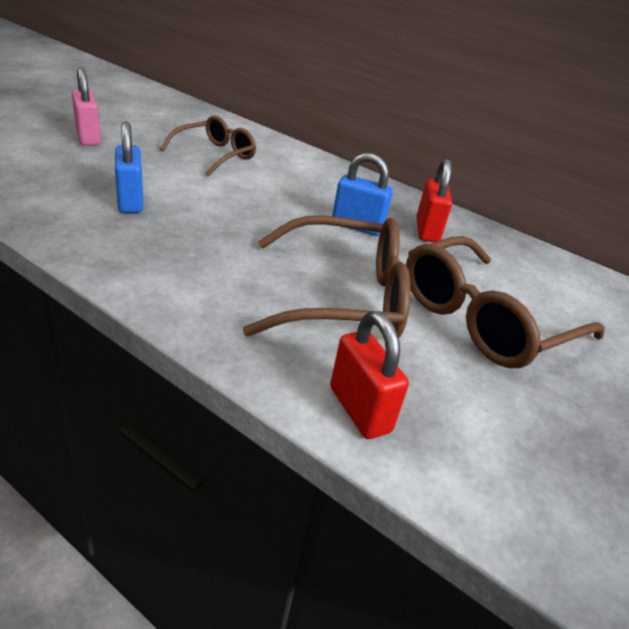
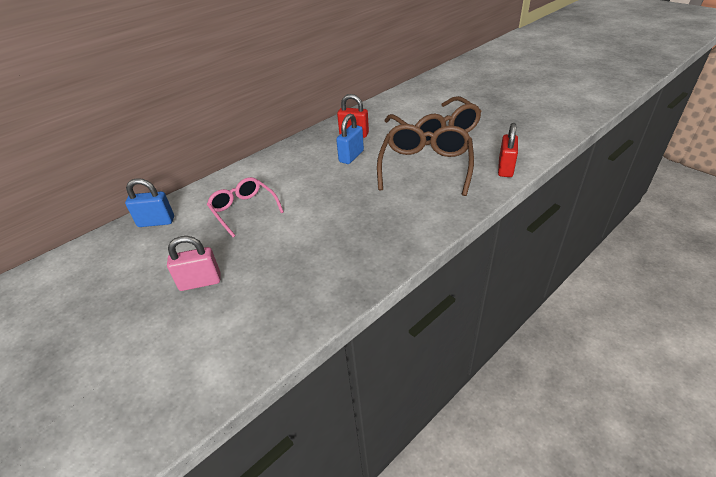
camera: 70 degrees left, 5 degrees up
(130, 201) = (323, 246): blue padlock -> blue padlock (156, 222)
(215, 155) = (243, 210): brown glasses -> pink glasses
(359, 409) = (505, 168): red padlock -> red padlock turned 60 degrees counterclockwise

